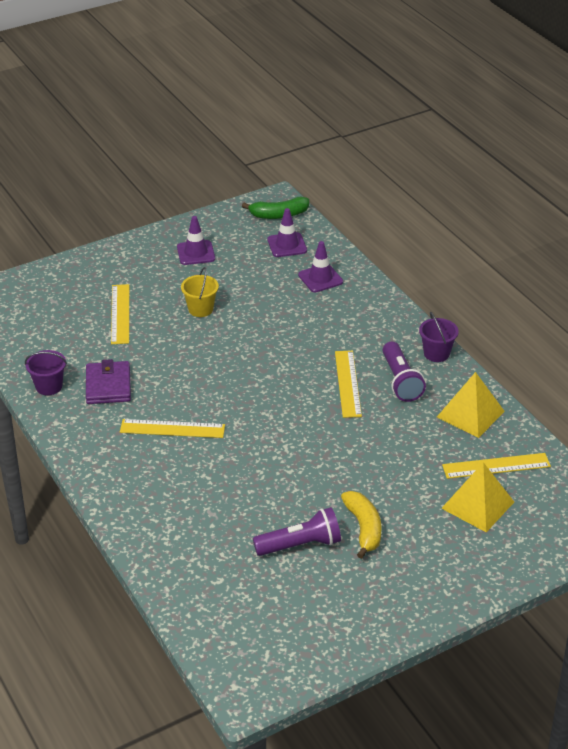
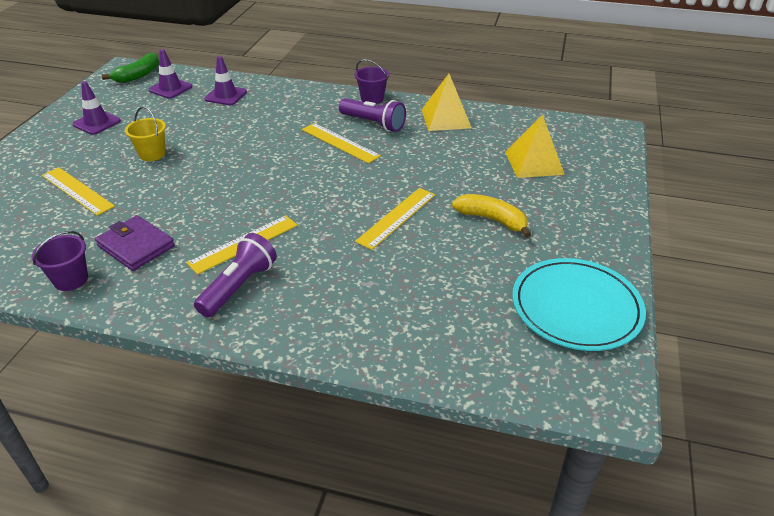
camera: 45 degrees left, 0 degrees up
(300, 545) = (469, 259): purple flashlight -> purple flashlight (239, 286)
(319, 630) = (576, 307): none -> turquoise plate
(496, 466) = (507, 136): yellow ruler -> yellow ruler (397, 217)

